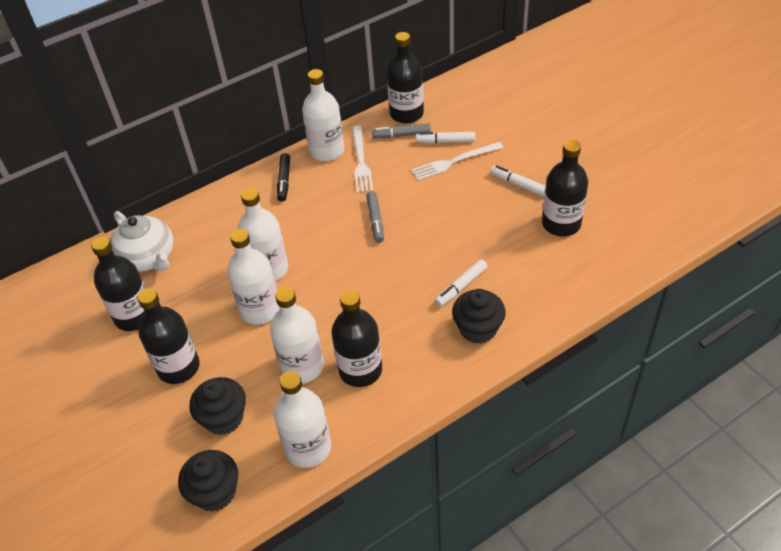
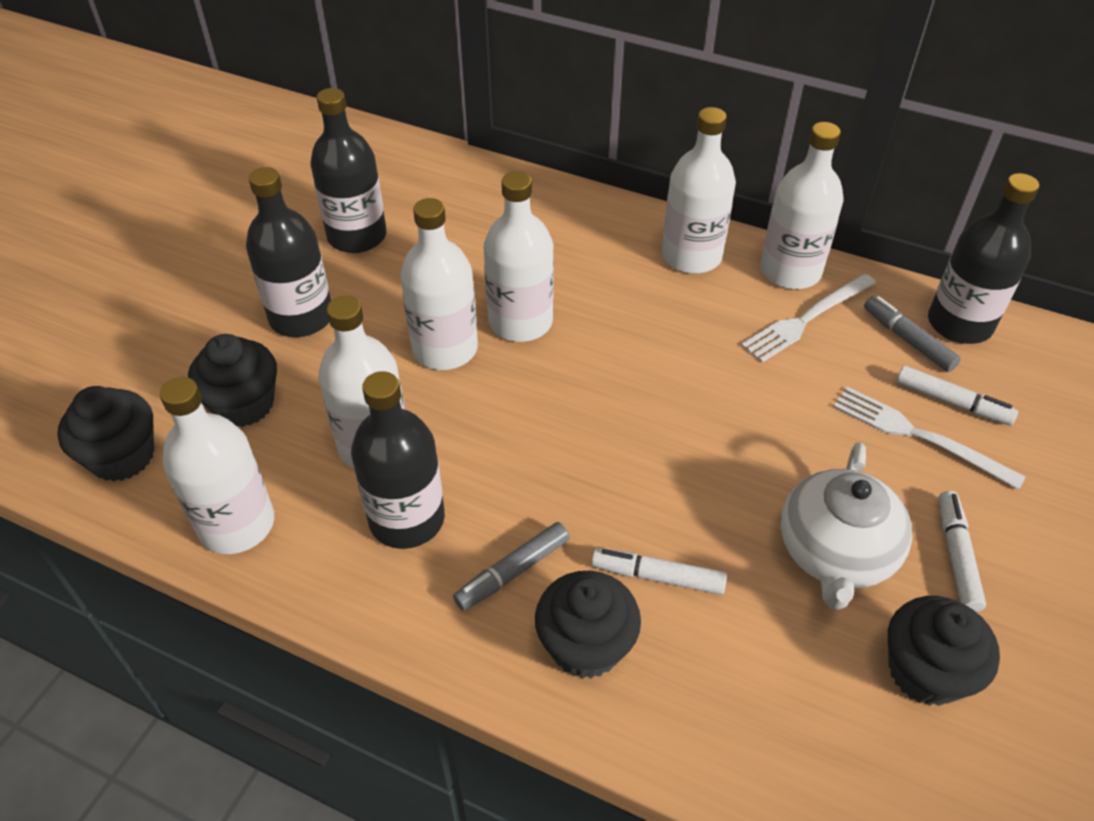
camera: 55 degrees right, 0 degrees up
(148, 258) = (456, 199): white teapot -> white teapot (835, 553)
(284, 181) = (691, 256): black marker -> white bottle
(375, 220) = (704, 395): grey marker -> grey marker (512, 572)
(445, 141) = (952, 402): white marker -> white marker turned 150 degrees clockwise
(561, 224) = (925, 671): black bottle -> black cupcake

